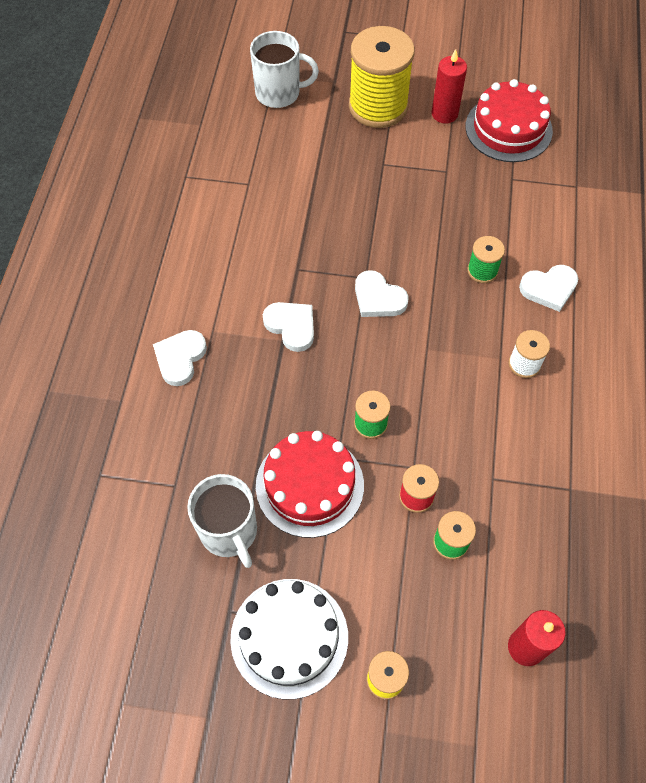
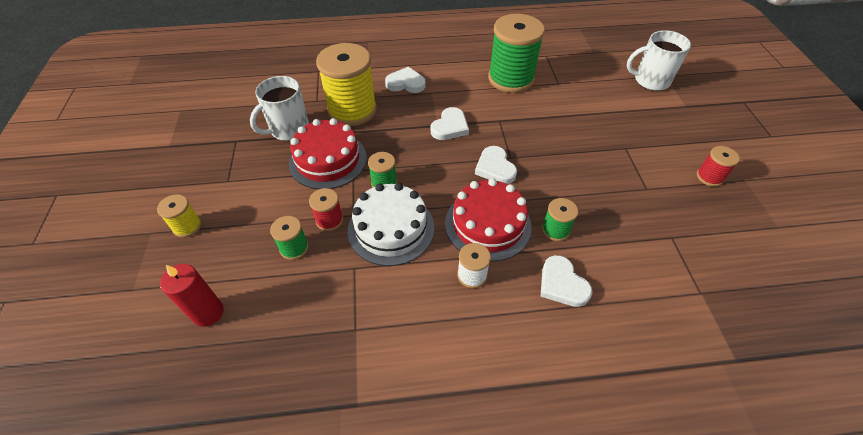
camera: 75 degrees right, 10 degrees down
(219, 231) = (511, 79): none -> green spool
(279, 93) = (650, 81): white mug -> white mug turned 105 degrees clockwise
(289, 637) = (218, 171): white cake -> white cake (391, 228)
(378, 106) = (682, 134): yellow spool -> yellow spool (352, 110)
(378, 298) = (495, 168): white heart -> white heart turned 45 degrees counterclockwise
(444, 114) = (709, 177): red candle -> red spool
(508, 129) = (730, 226): red cake -> red cake (488, 224)

